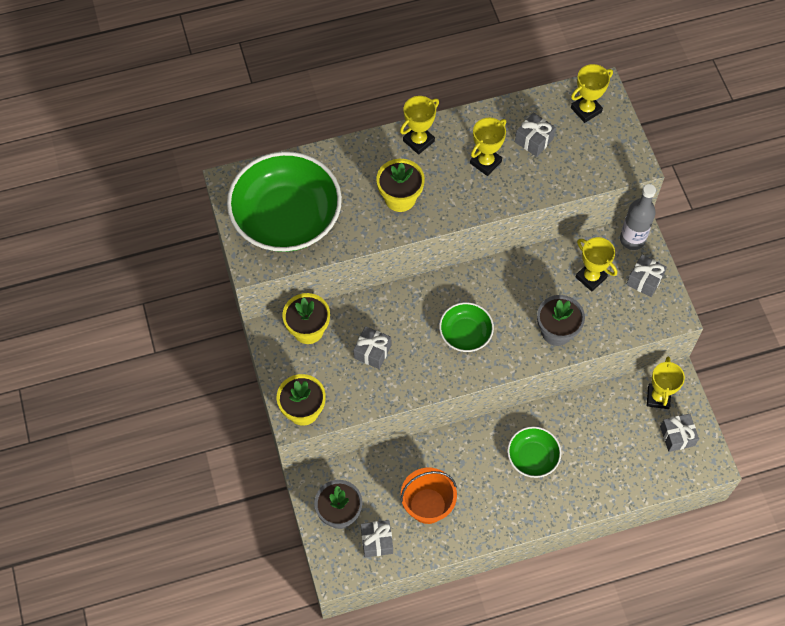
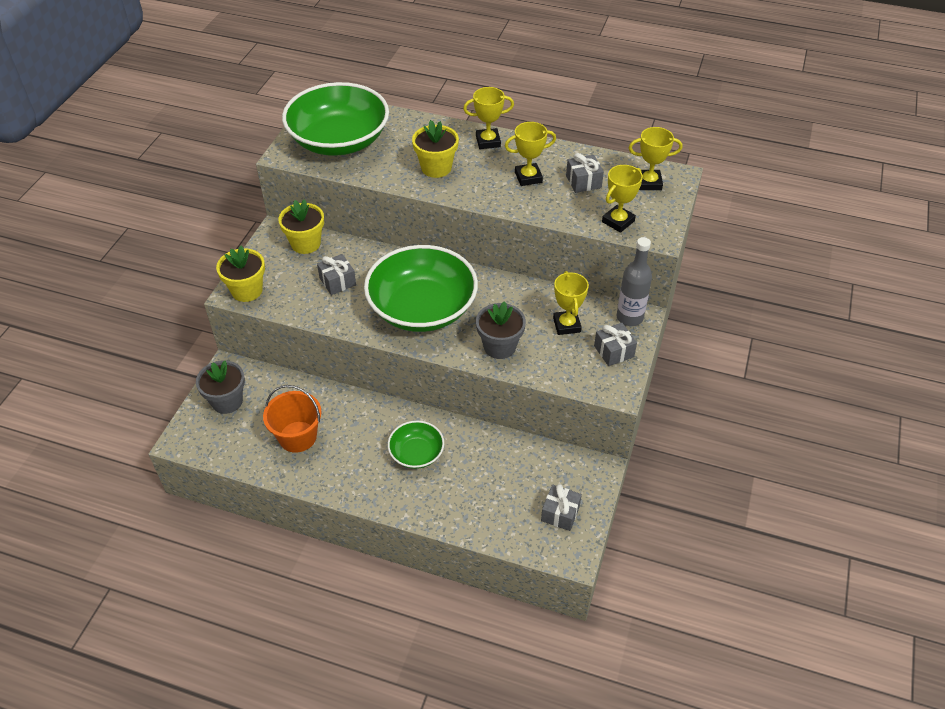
camera: 35 degrees right, 15 degrees down
(377, 541) = (234, 437): grey gift -> none
(465, 333) = (422, 308): green bowl -> green bowl, size x2.04
(658, 397) = (569, 473): yellow trophy -> yellow trophy (618, 221)

